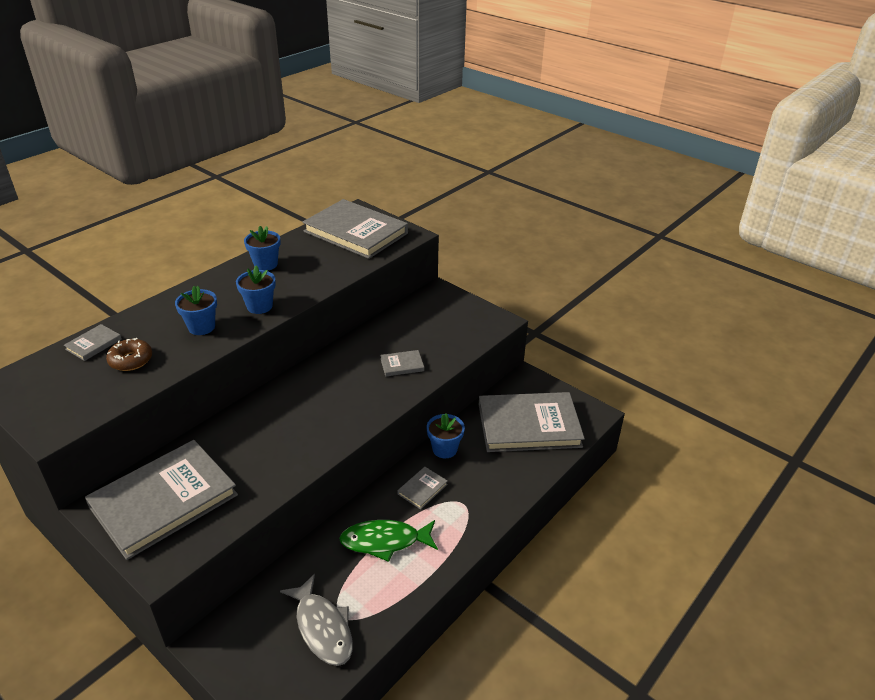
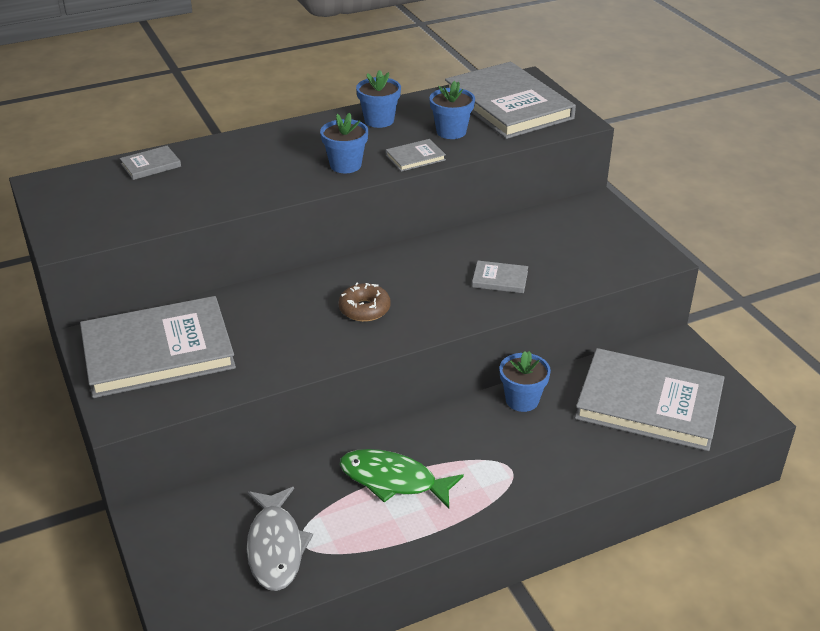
camera: 25 degrees right, 0 degrees up
(131, 360) = (178, 190): brown donut -> brown donut (364, 309)
(201, 327) = (270, 173): blue flower pot -> blue flower pot (451, 131)
(422, 489) = (469, 437): grey book -> grey book (415, 157)

